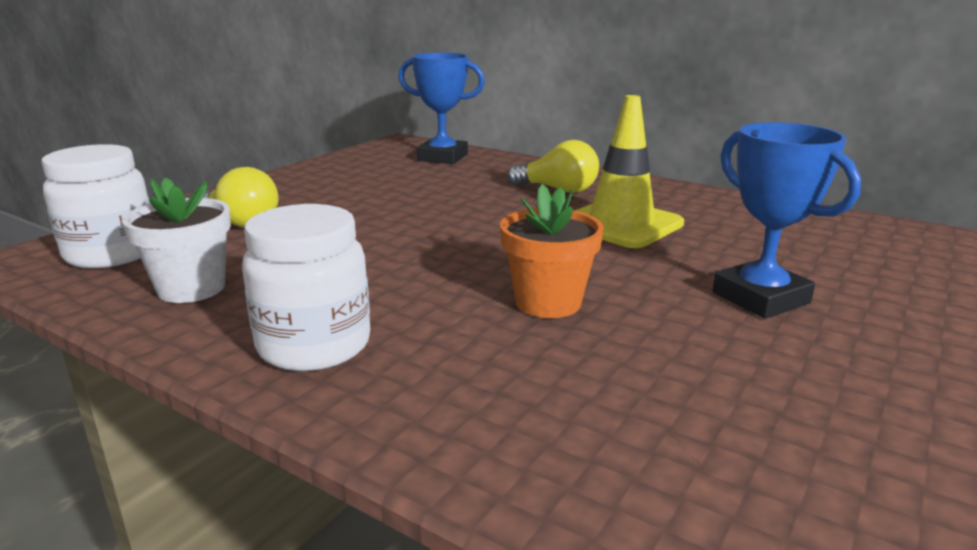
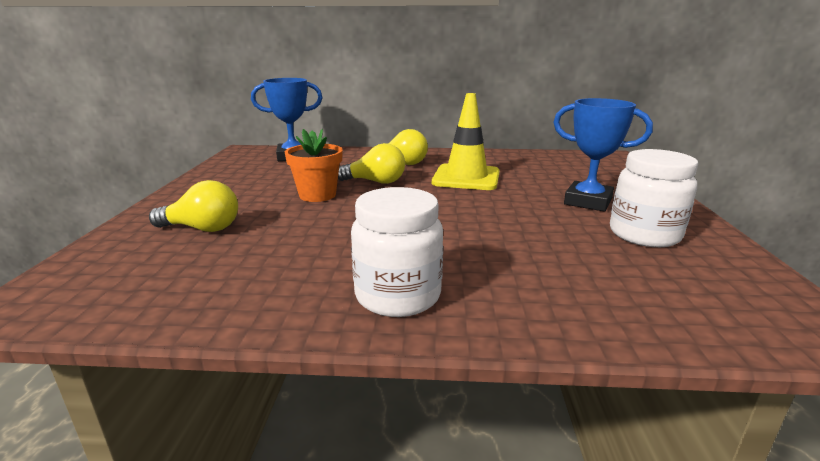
camera: 30 degrees left, 0 degrees up
(111, 254) = (115, 279): white jar -> white jar (644, 235)
(191, 288) = (239, 285): white flower pot -> none
(491, 206) = (375, 182): none -> yellow light bulb
(548, 302) = (494, 230): orange flower pot -> orange flower pot (317, 195)

